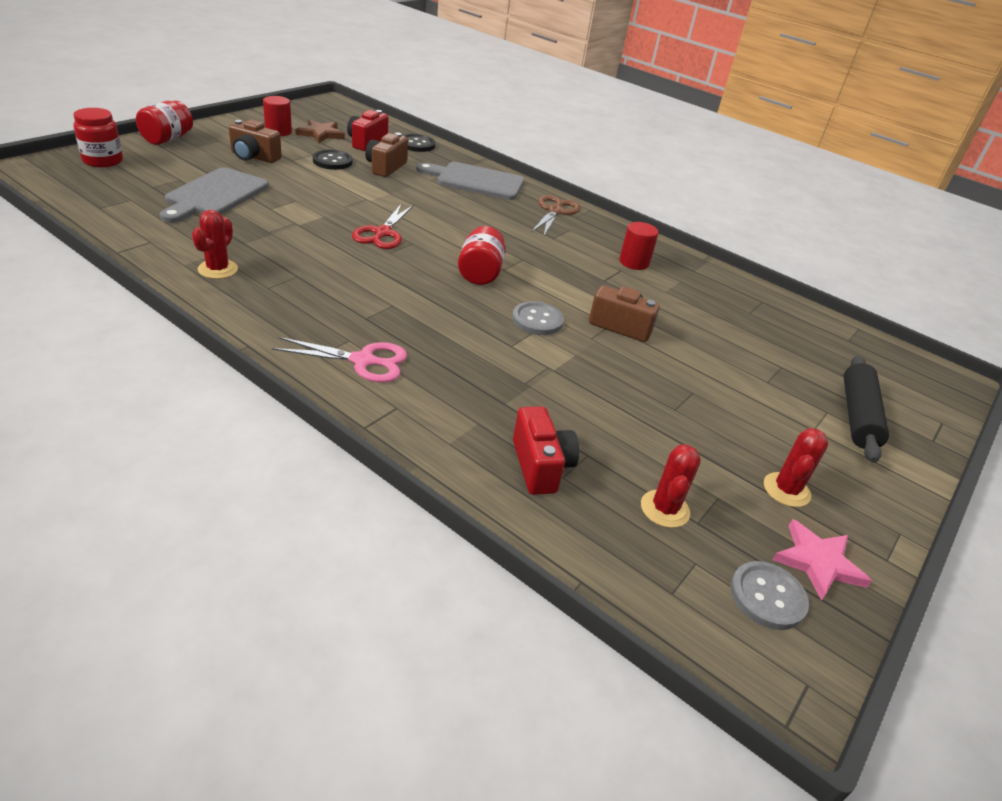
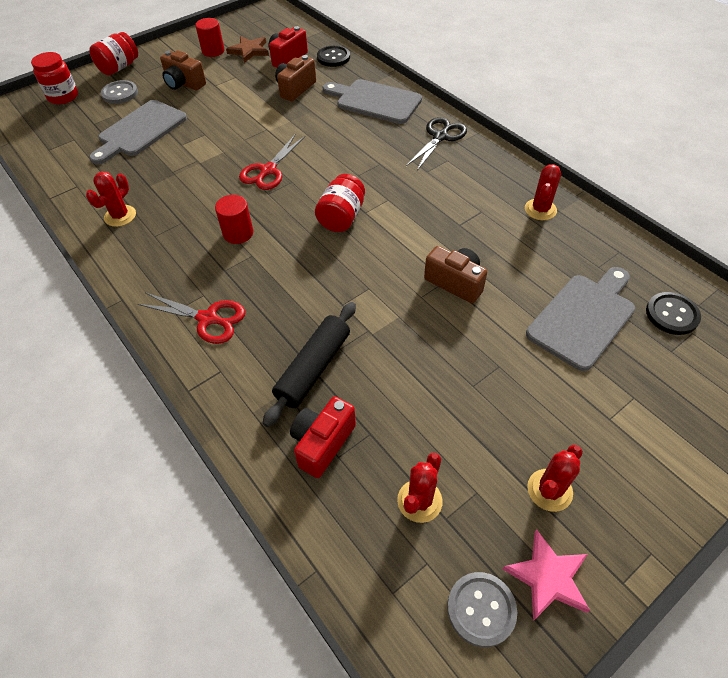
camera: 20 degrees right, 15 degrees up
(332, 161) = (250, 84): black button -> black button (672, 314)
(363, 361) = (207, 319): pink scissors -> red scissors
(537, 320) = (376, 274): grey button -> grey button (120, 93)
(540, 466) = (322, 443): red camera -> red camera turned 150 degrees counterclockwise
(555, 211) = (440, 137): brown scissors -> black scissors
(634, 262) = (498, 201): red cylinder -> red cylinder (238, 233)
(676, 269) = (540, 210): none -> red cactus
(754, 352) = (583, 318): none -> grey cutting board
(858, 416) = (666, 405): black rolling pin -> black rolling pin (314, 368)

